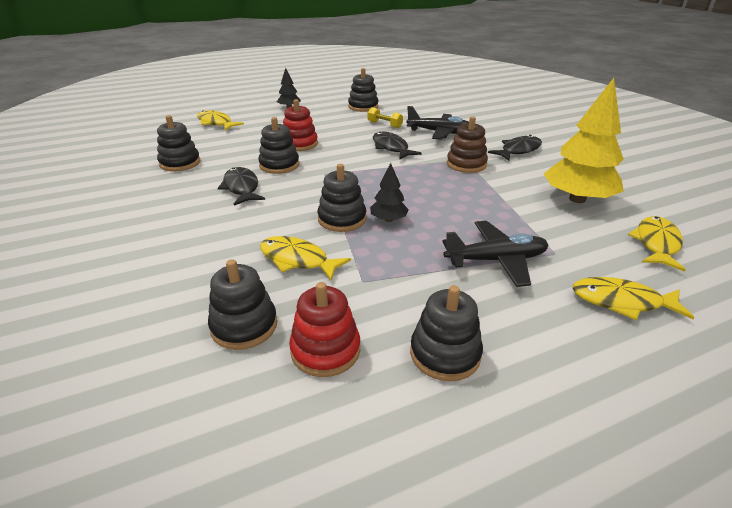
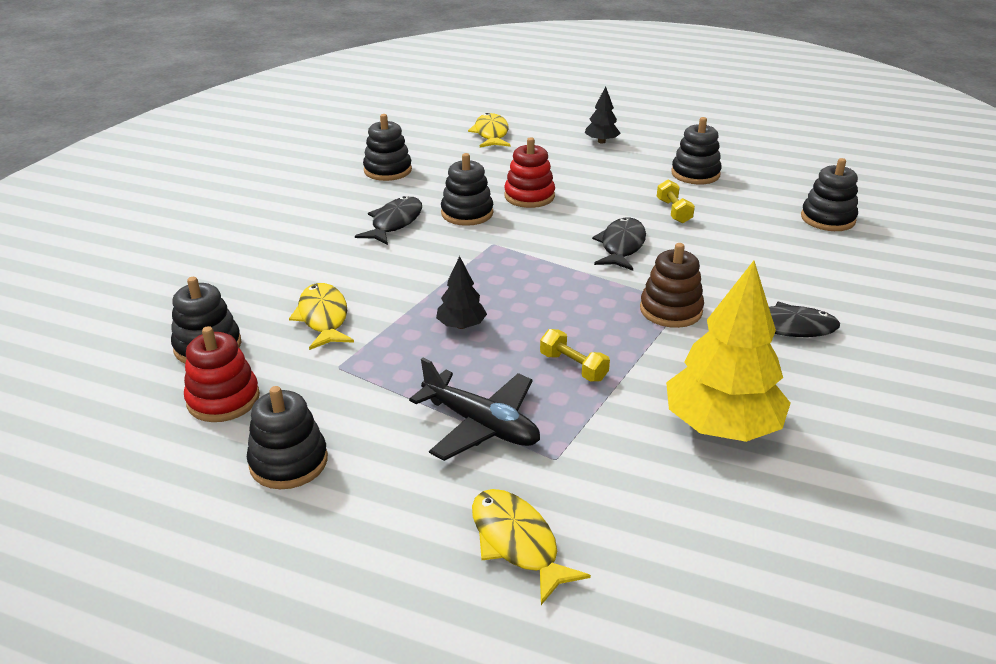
camera: 45 degrees right, 0 degrees up
(342, 219) = (422, 301): black stacking toy -> black stacking toy (827, 219)
(440, 133) = (725, 253): black plane -> none
(478, 209) = (573, 367): none -> yellow dumbbell
(656, 243) = (700, 530): yellow fish -> none

